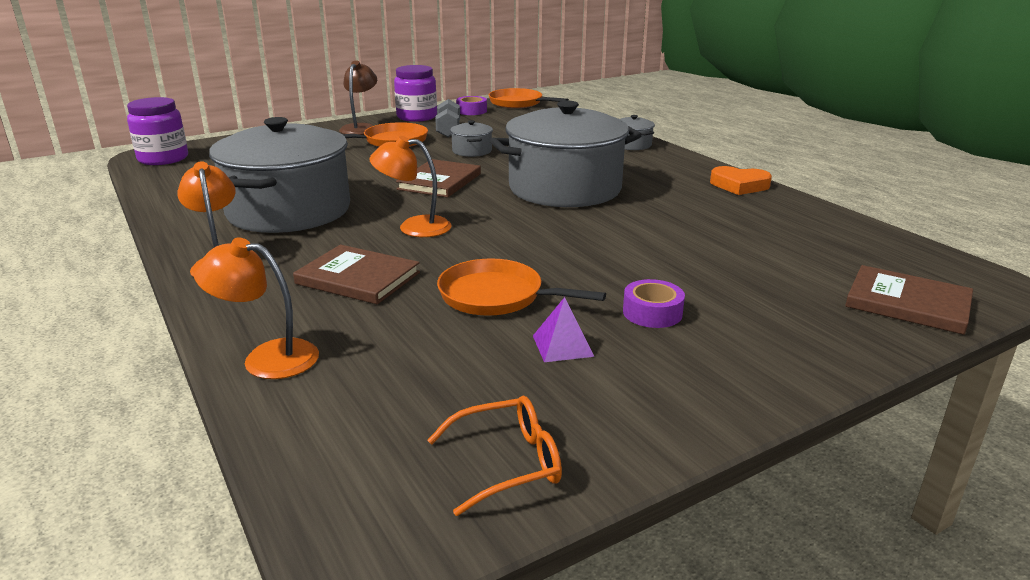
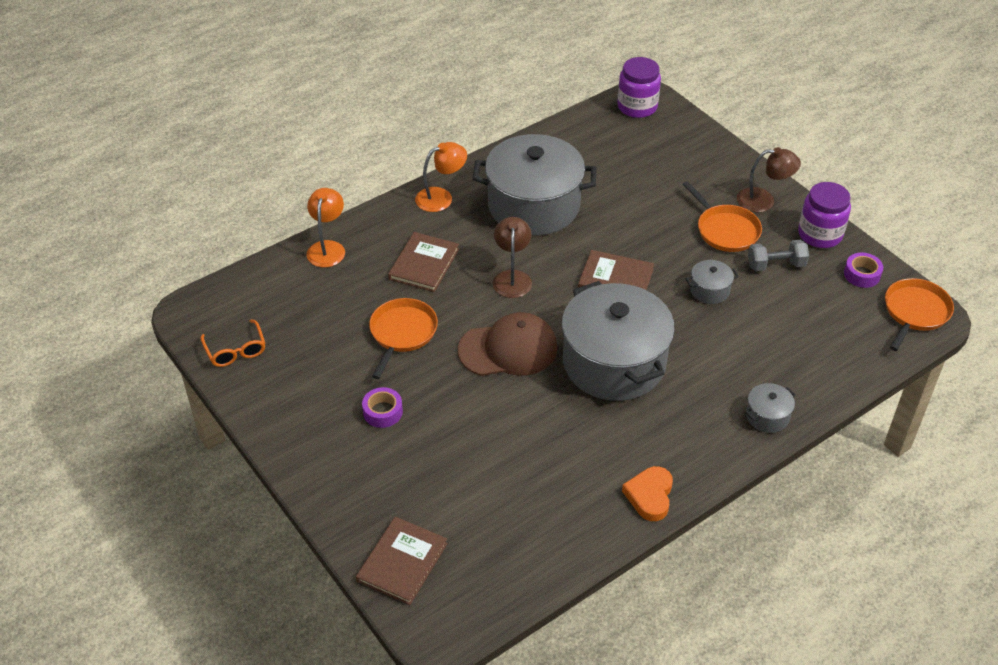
camera: 85 degrees right, 20 degrees up
(414, 227) = (512, 277): orange lamp -> brown lamp
(538, 233) = (508, 349): none -> brown cap
(563, 346) = (340, 367): purple pyramid -> none

